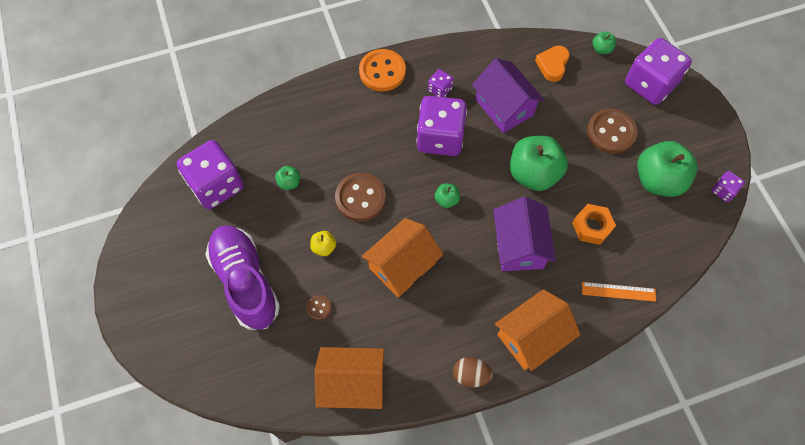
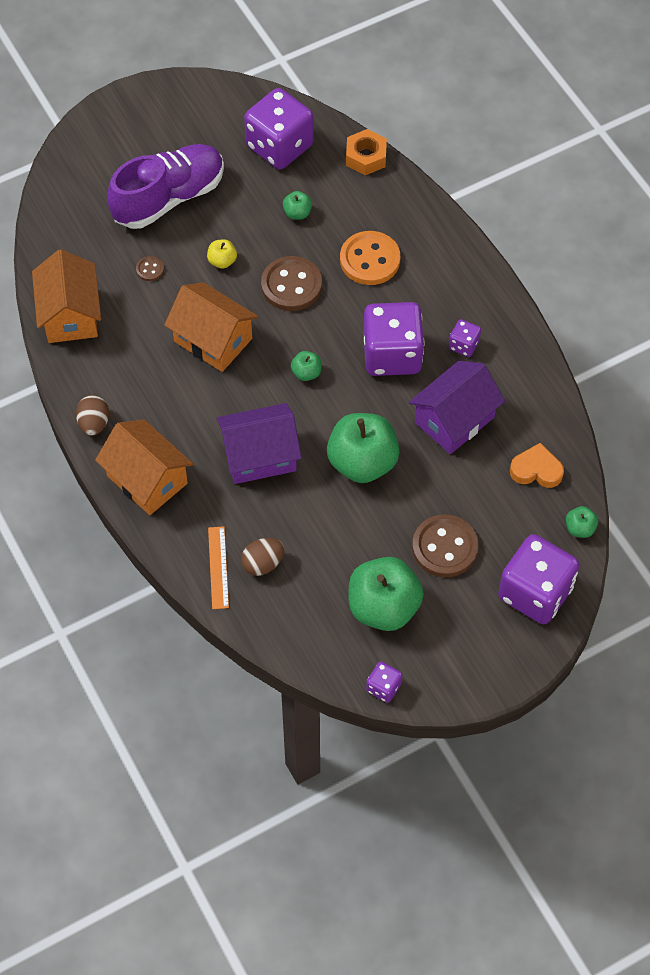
camera: 80 degrees right, 5 degrees down
(382, 71) = (475, 279): orange button -> orange button (370, 260)
(592, 227) = (300, 533): orange nut -> orange nut (366, 157)
(617, 258) = (263, 563): none -> brown egg

